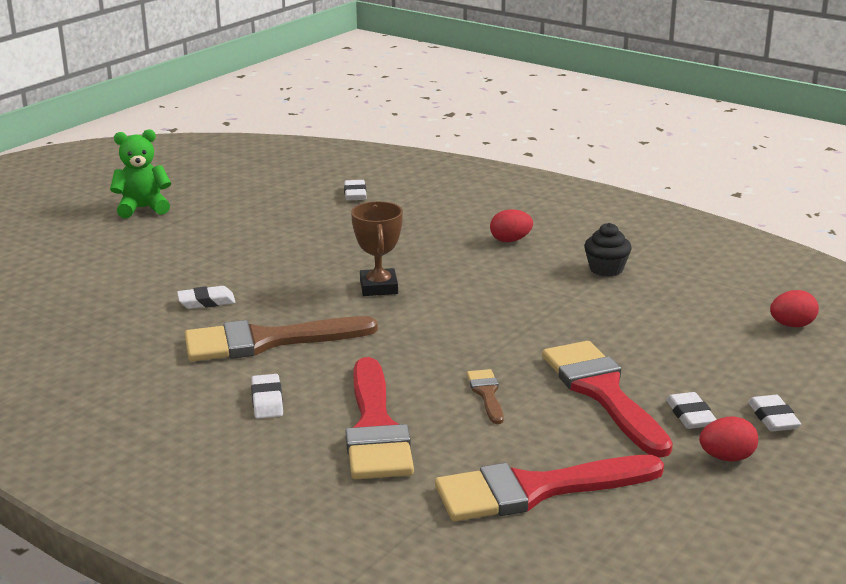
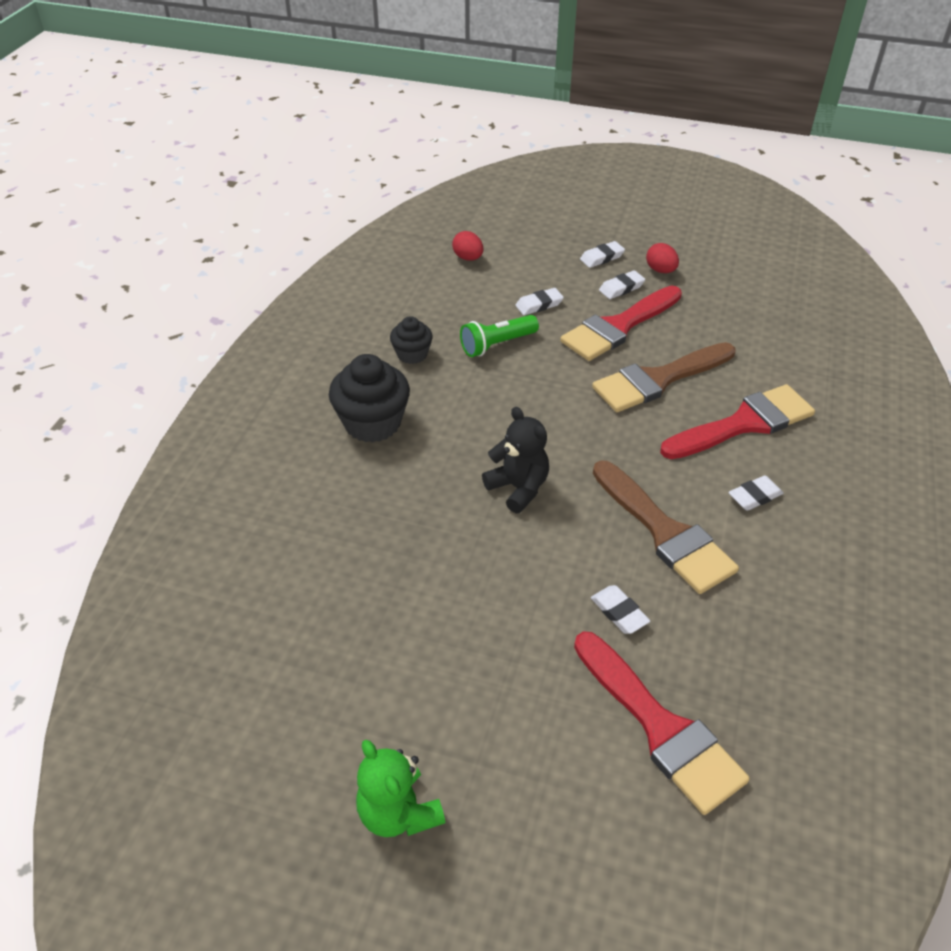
camera: 110 degrees left, 20 degrees up
(355, 194) = (281, 583): white eraser -> white eraser (539, 305)
(379, 287) = (518, 488): brown trophy -> black teddy bear
(486, 394) = (658, 379): brown brush -> brown brush, size x2.16
(510, 240) = (372, 423): red egg -> black cupcake
(535, 490) = (754, 336): red brush -> red brush (660, 728)
(602, 313) = (497, 345): none -> green flashlight

